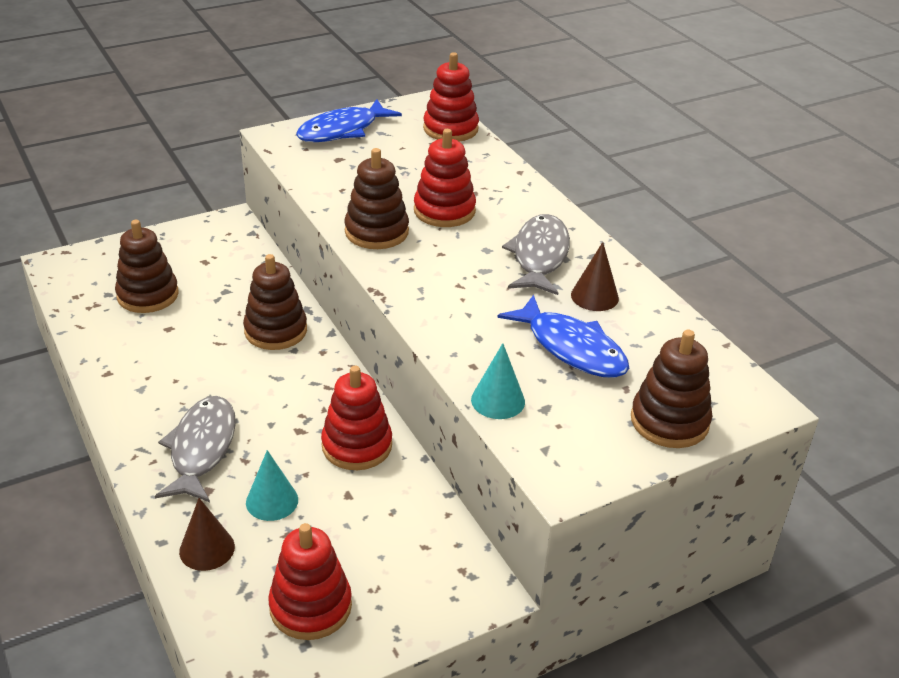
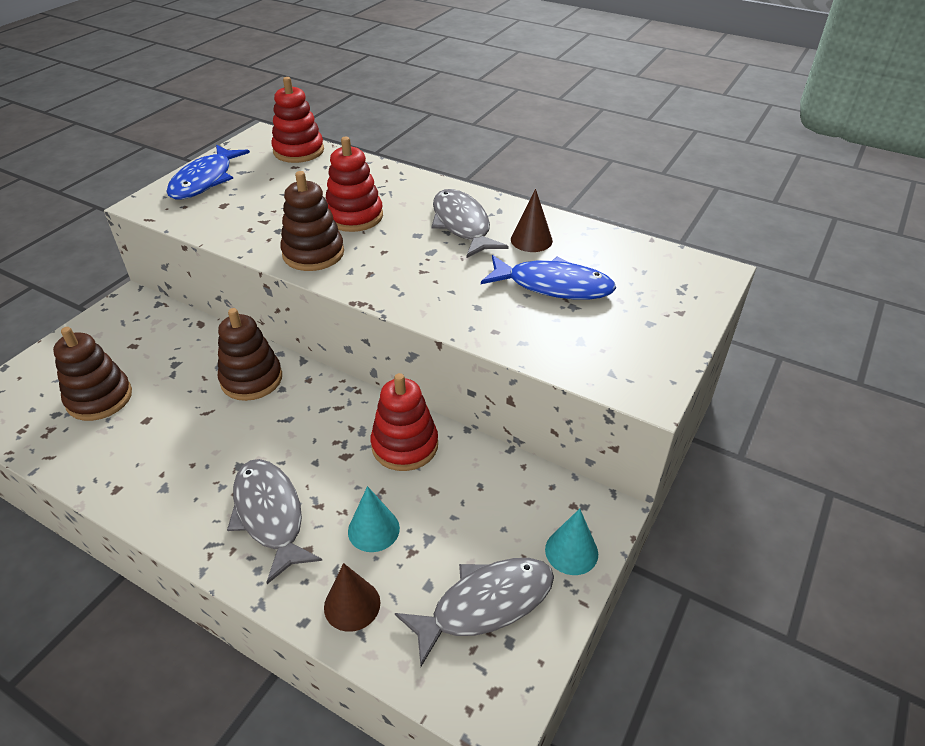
camera: 30 degrees left, 5 degrees up
(310, 606) = (485, 605): red stacking toy -> grey fish
(498, 400) = (540, 351): turquoise cone -> turquoise cone (571, 551)
(669, 421) = (672, 311): brown stacking toy -> none

